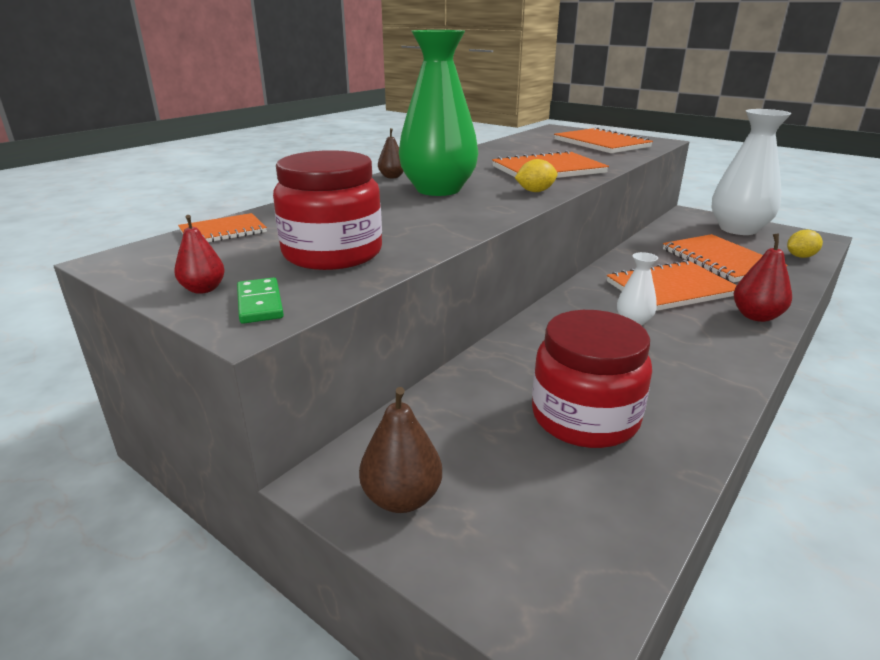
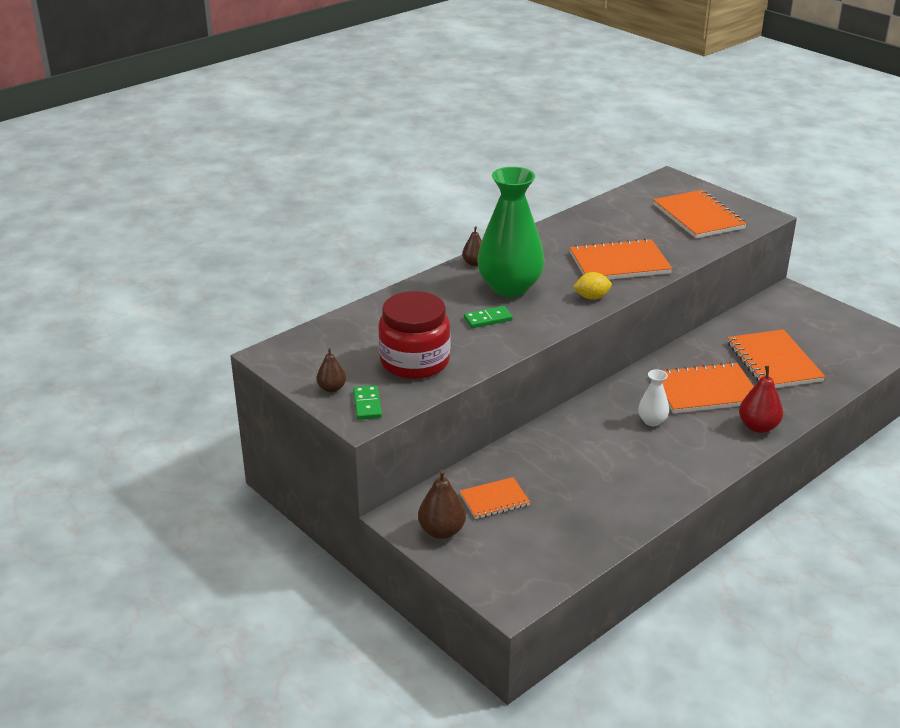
camera: 10 degrees right, 5 degrees up
(203, 289) = (331, 388): red pear -> brown pear
(223, 231) = (337, 329): orange notebook -> orange notebook (494, 500)
(421, 212) = (488, 319): none -> green domino
(584, 417) = (573, 495): red jar -> none
(738, 229) = (823, 321): white vase -> none
(800, 256) = (855, 364): yellow lemon -> none

